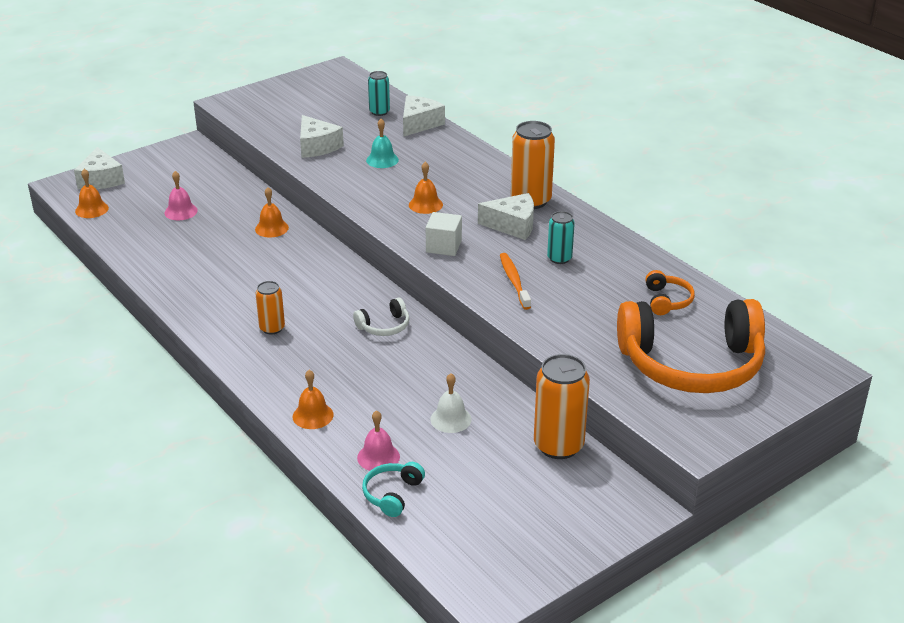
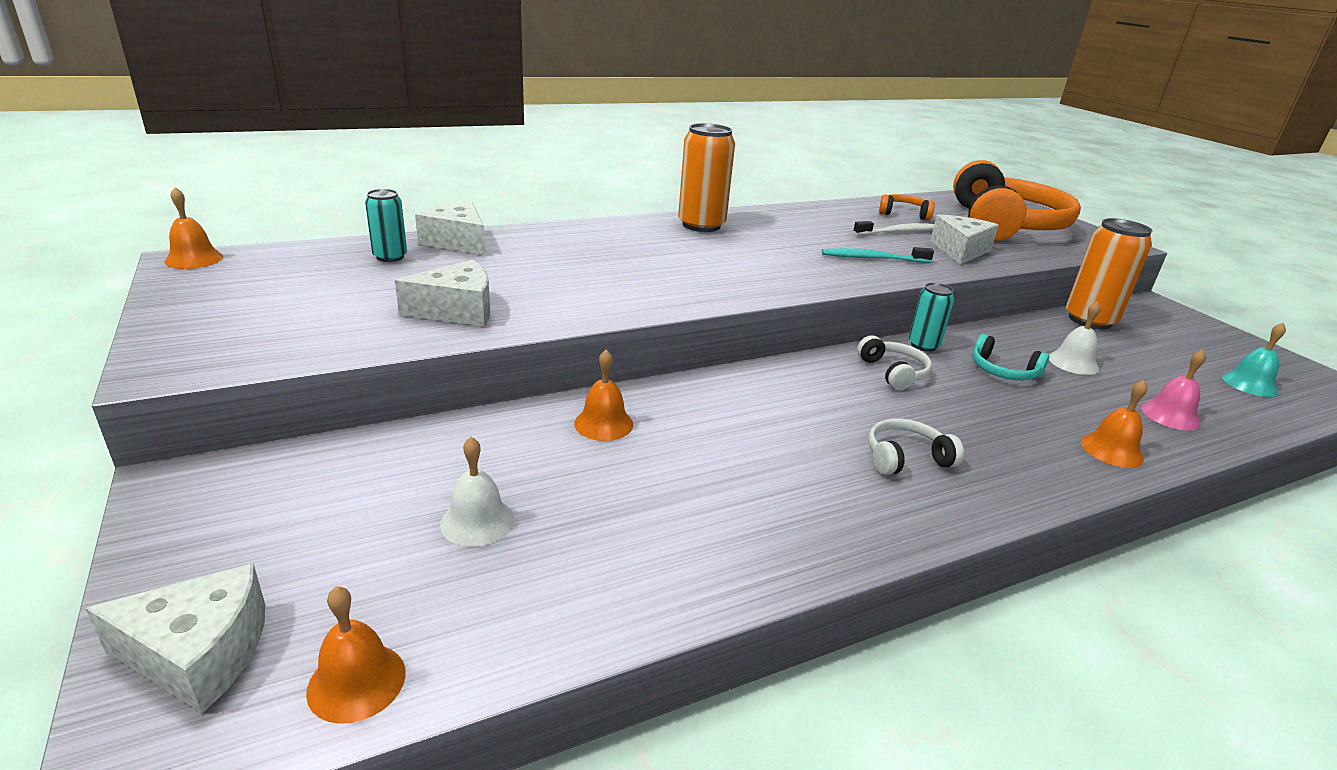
camera: 80 degrees left, 5 degrees down
(181, 211) = (477, 521): pink bell -> white bell
(272, 328) = (906, 458): orange can -> white headphones
(382, 160) = (544, 276): turquoise bell -> turquoise bell (1249, 384)
(392, 494) = (1233, 416): turquoise headphones -> turquoise headphones (1003, 371)
(425, 204) = (686, 271): orange bell -> orange bell (194, 259)
(443, 246) = (794, 277): white cube -> none
(512, 225) = (753, 240): white cheese -> white cheese (960, 250)
(514, 281) = (873, 258): orange toothbrush -> turquoise toothbrush
(559, 258) = (827, 234): turquoise can -> turquoise can (923, 345)
(602, 296) = (898, 232): none -> white toothbrush

